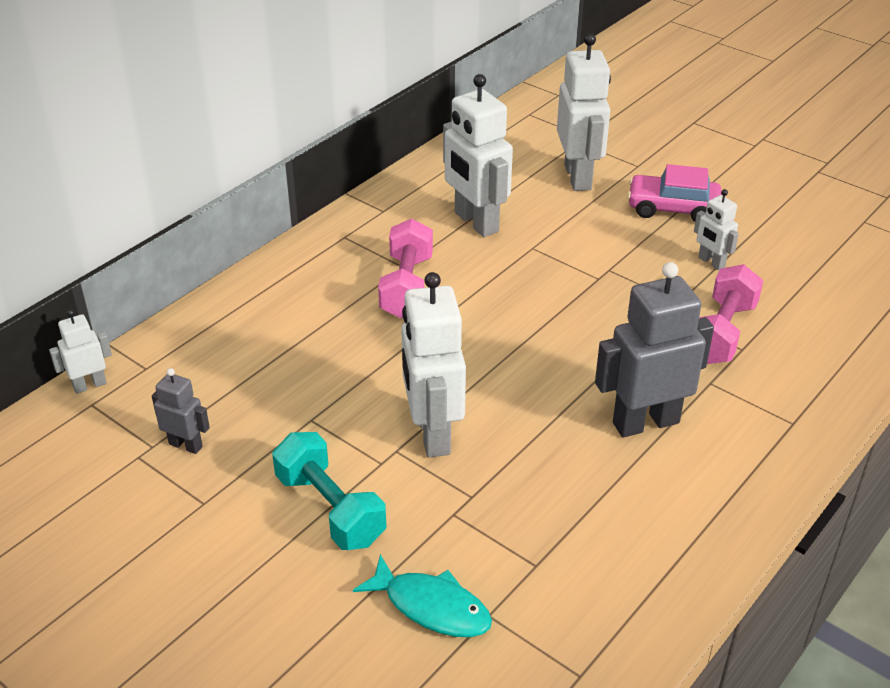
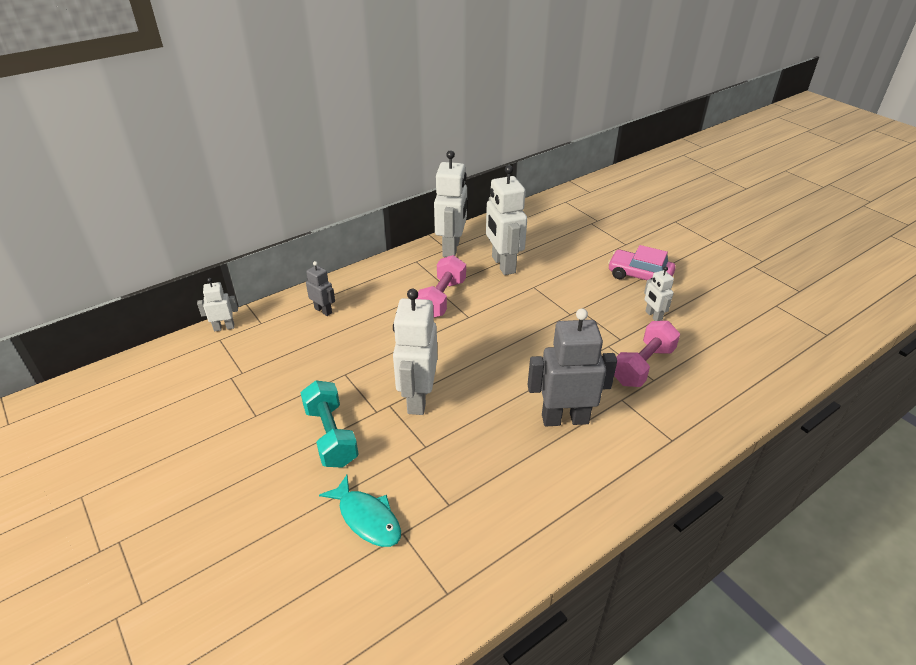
camera: 15 degrees right, 0 degrees up
(186, 445) = (262, 376): grey robot -> grey robot (323, 310)
(578, 177) = (582, 246): white robot -> white robot (451, 248)

